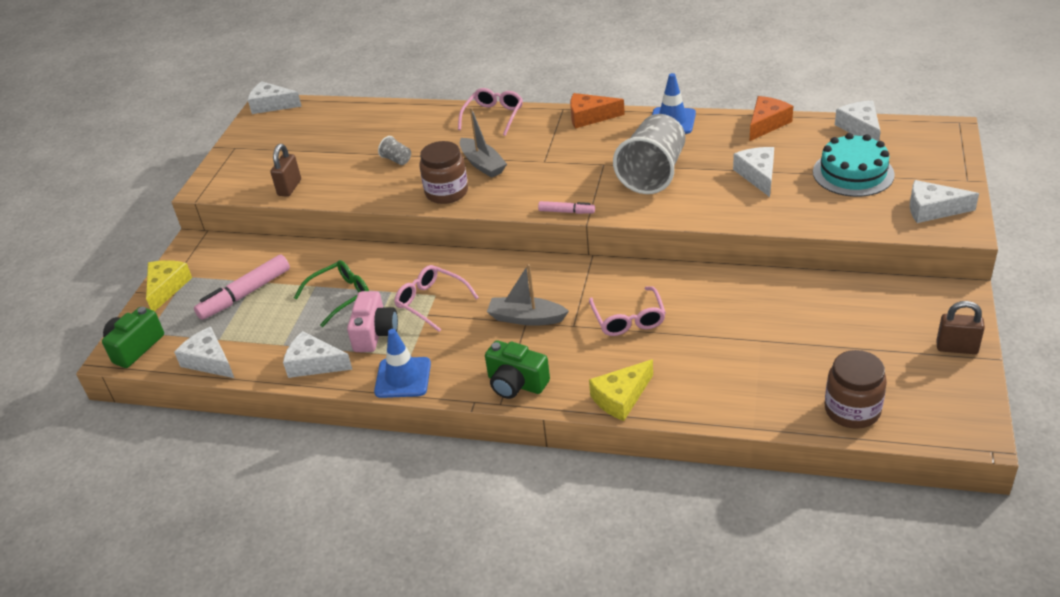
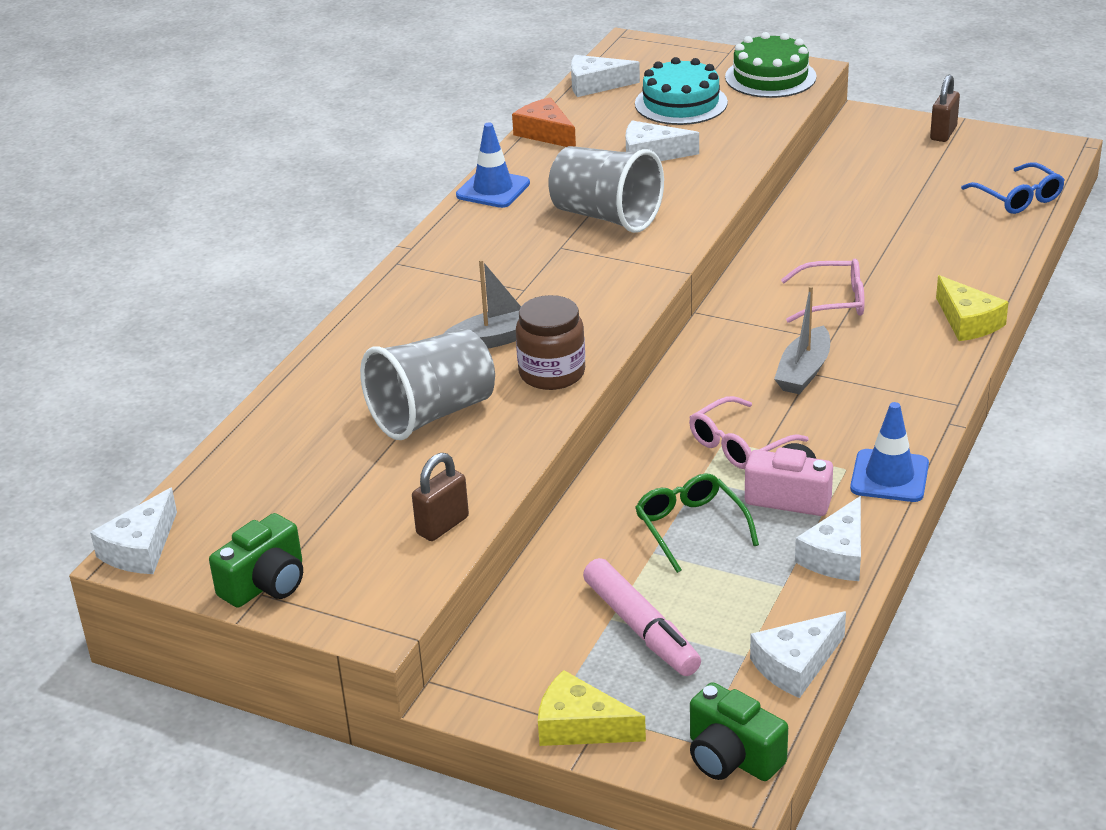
camera: 80 degrees left, 5 degrees down
(289, 188) = (442, 525): brown padlock -> brown padlock turned 75 degrees counterclockwise
(397, 160) = (432, 414): grey cup -> grey cup, size x2.47
(493, 116) = (373, 320): pink glasses -> none
(516, 383) = (925, 389): green camera -> green camera (266, 584)
(566, 212) = (655, 283): pink marker -> none
(590, 117) = (436, 245): orange cheese -> none
(852, 410) = (1017, 198): brown jar -> blue glasses
(932, 209) = (770, 77): white cheese -> green cake

